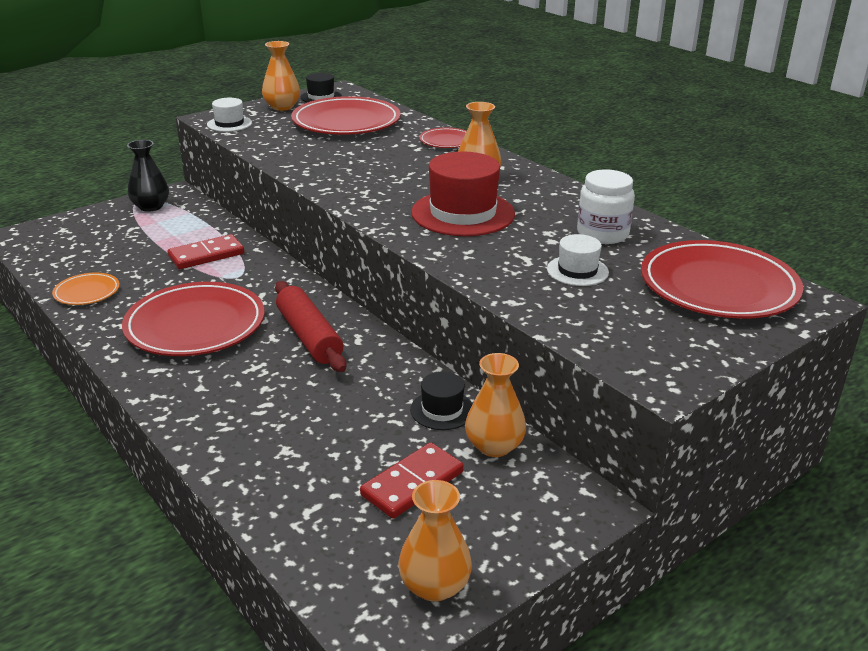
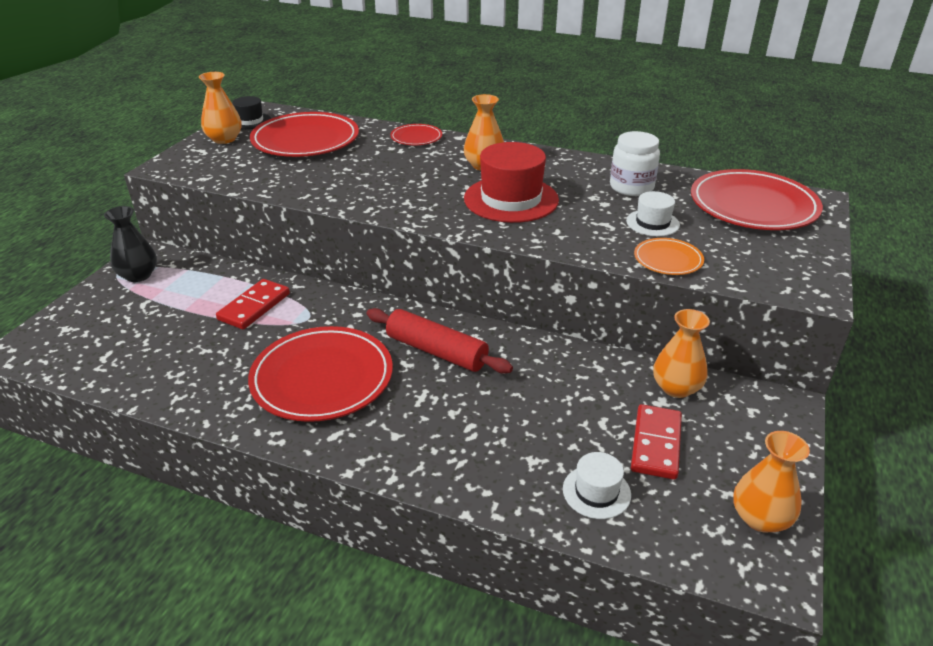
camera: 30 degrees left, 5 degrees up
(87, 292) = (172, 385): orange plate -> orange plate (668, 260)
(229, 124) = (193, 168): white hat -> white hat (596, 492)
(442, 410) = (609, 374): black hat -> none

